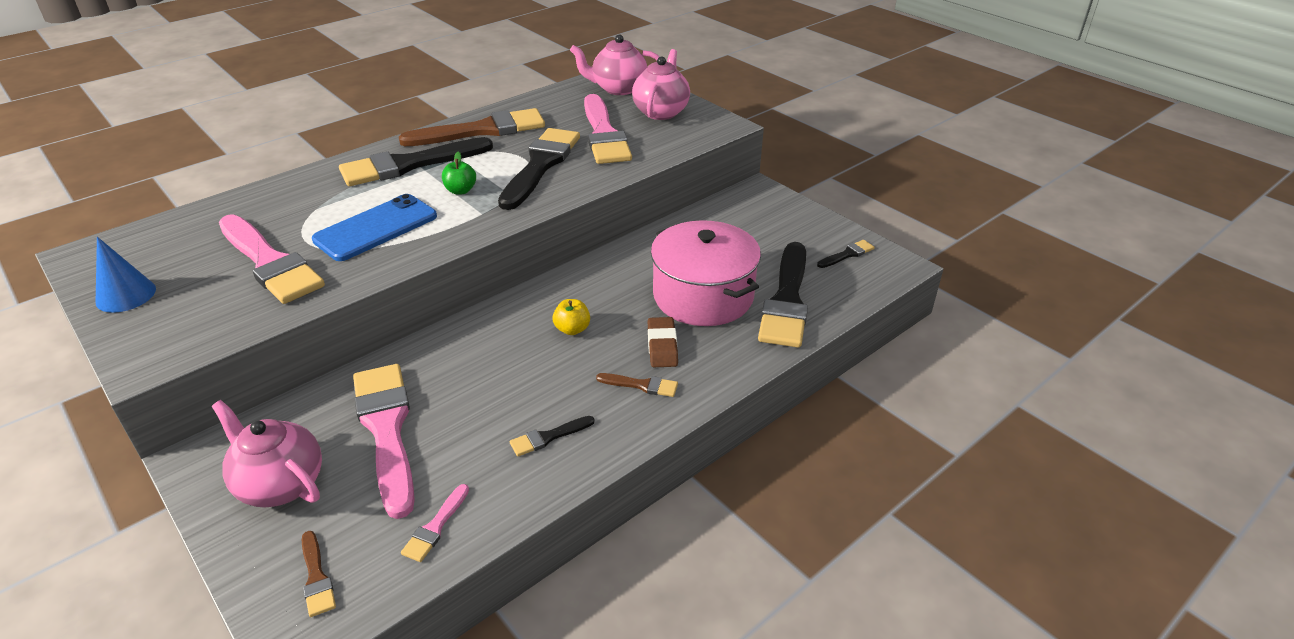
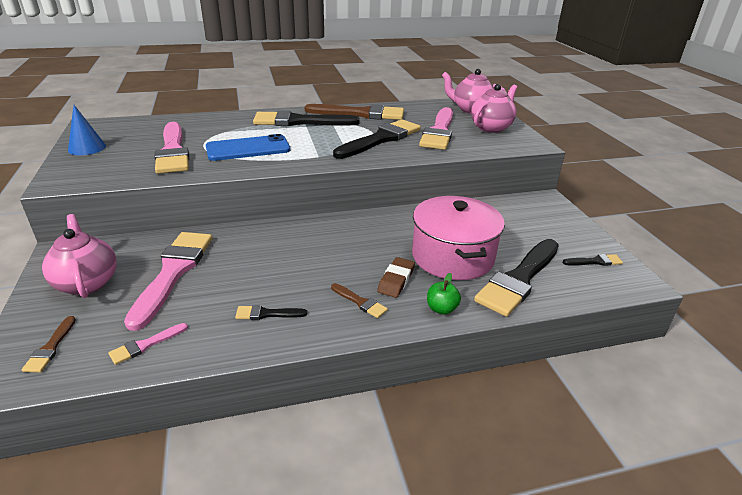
camera: 25 degrees right, 5 degrees down
(460, 190) = (317, 141): green apple -> green apple (441, 309)
(572, 329) = (340, 249): yellow apple -> none

